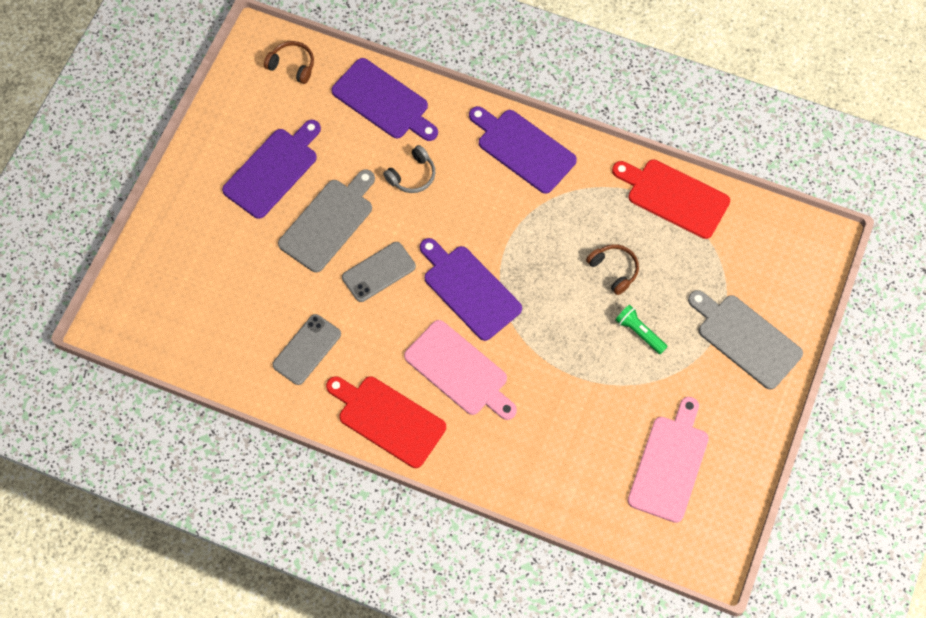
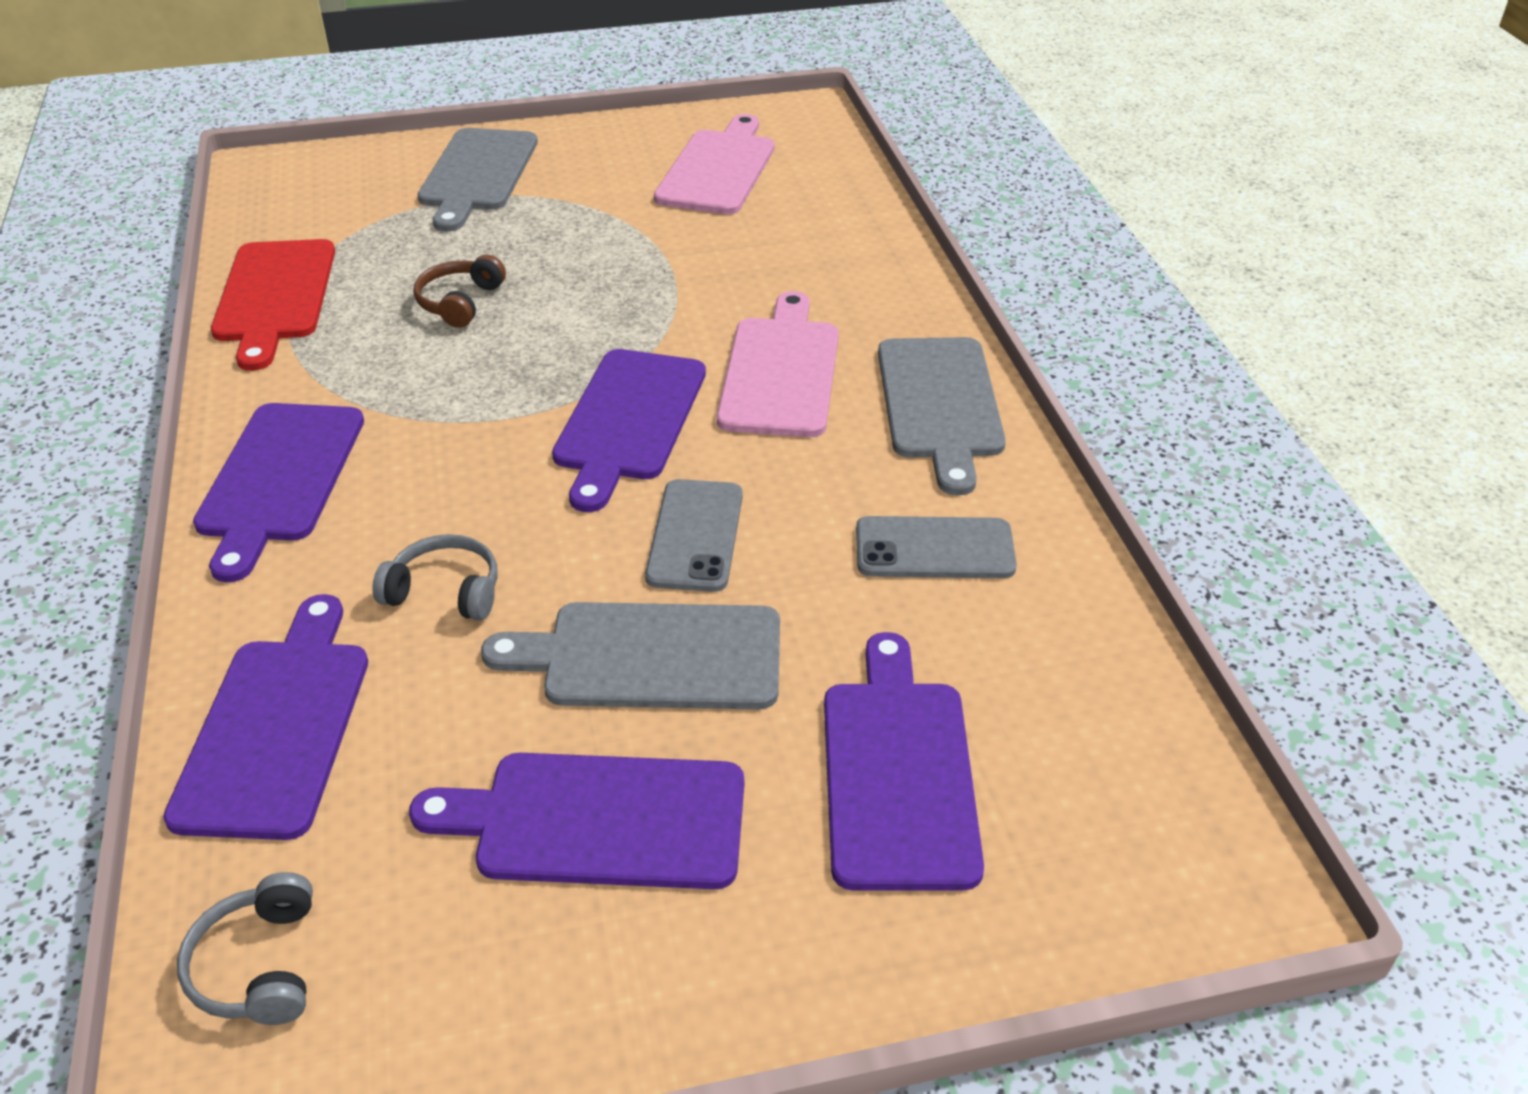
camera: 125 degrees left, 25 degrees down
(222, 263) = (898, 772): none -> purple cutting board
(292, 65) = (258, 966): brown headphones -> grey headphones
(379, 272) = (695, 536): grey phone -> grey phone turned 75 degrees clockwise
(388, 419) = (940, 404): red cutting board -> grey cutting board
(639, 332) = (547, 248): green flashlight -> none
(669, 464) = (718, 169): pink cutting board -> pink cutting board turned 120 degrees clockwise

